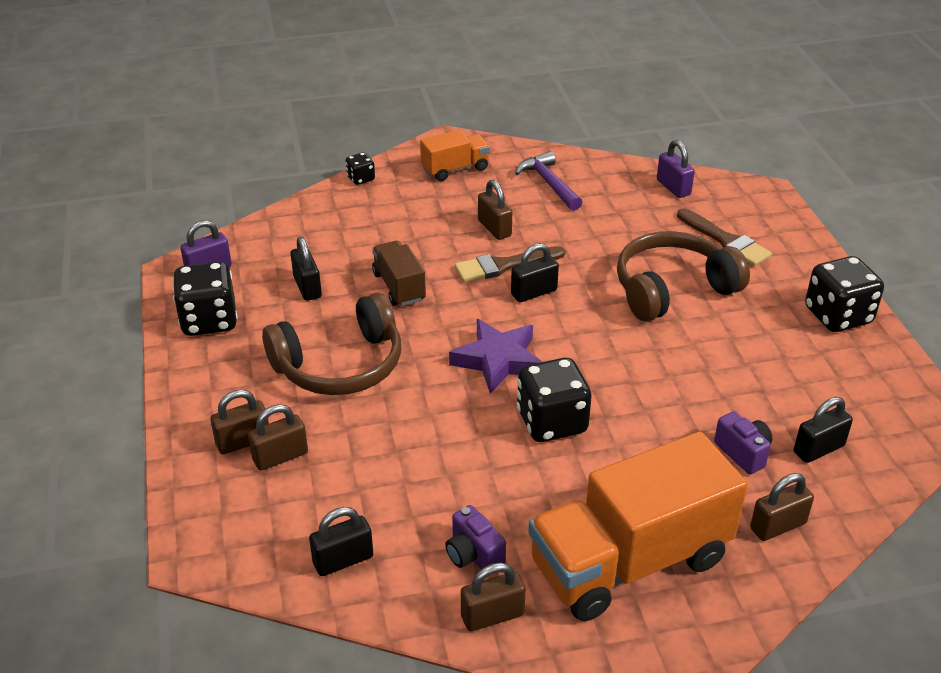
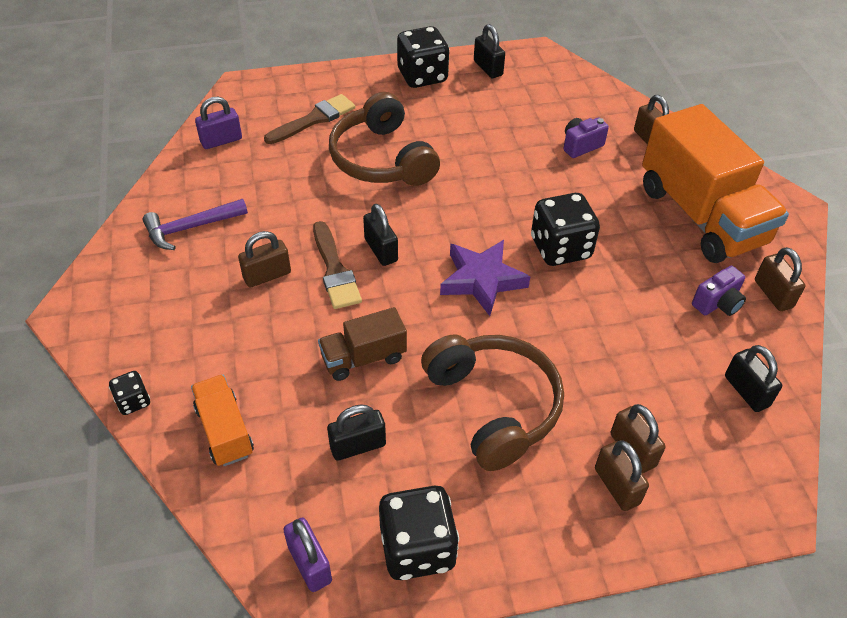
camera: 90 degrees left, 10 degrees up
(455, 169) = (138, 306): orange truck -> orange truck (225, 431)
(818, 449) = (572, 109): black padlock -> black padlock (488, 68)

